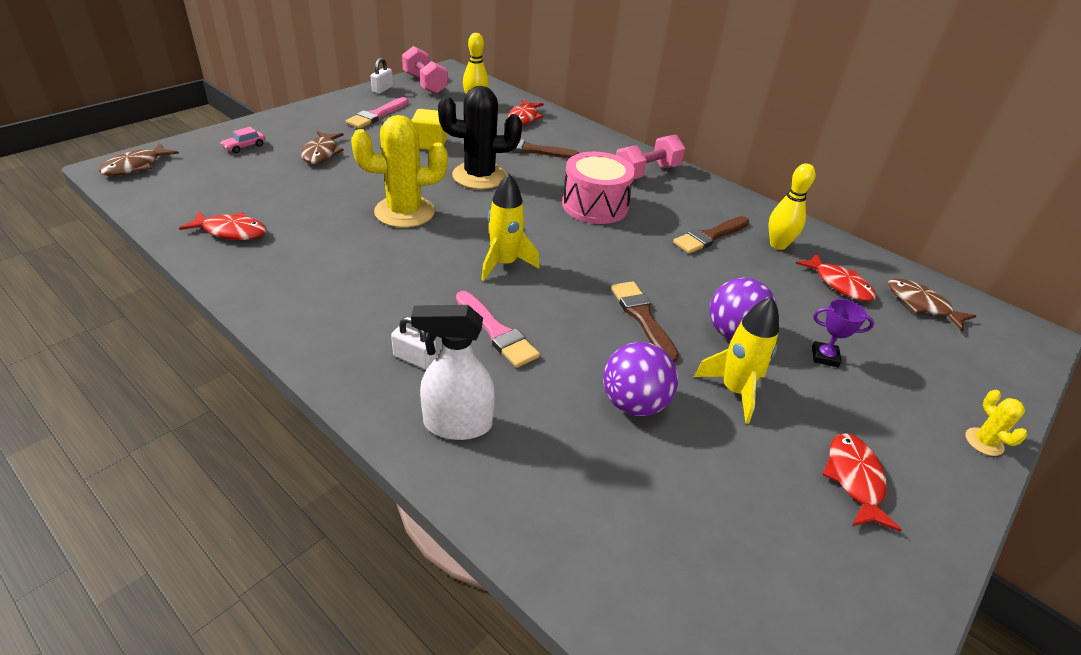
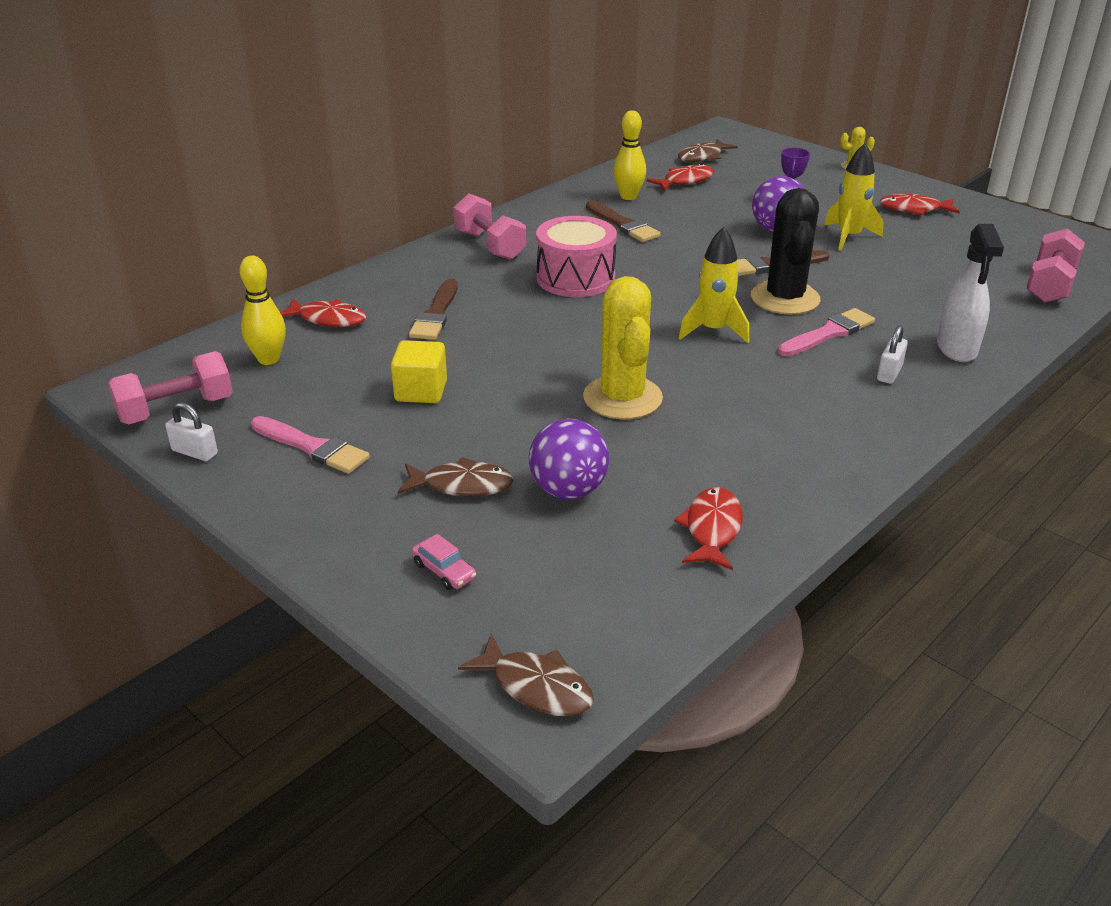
camera: 85 degrees left, 5 degrees down
(479, 176) = (516, 349): black cactus -> black cactus (785, 298)
(633, 583) = (1050, 285): none -> pink dumbbell
(634, 403) = (886, 275): purple ball -> purple ball (568, 490)

